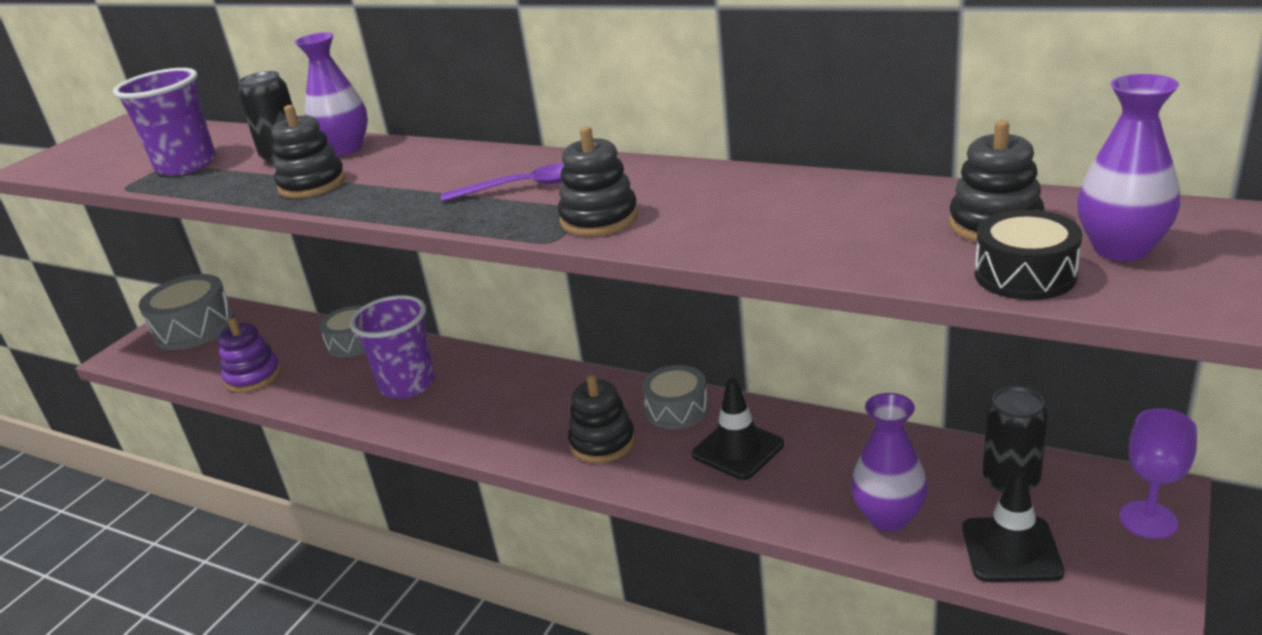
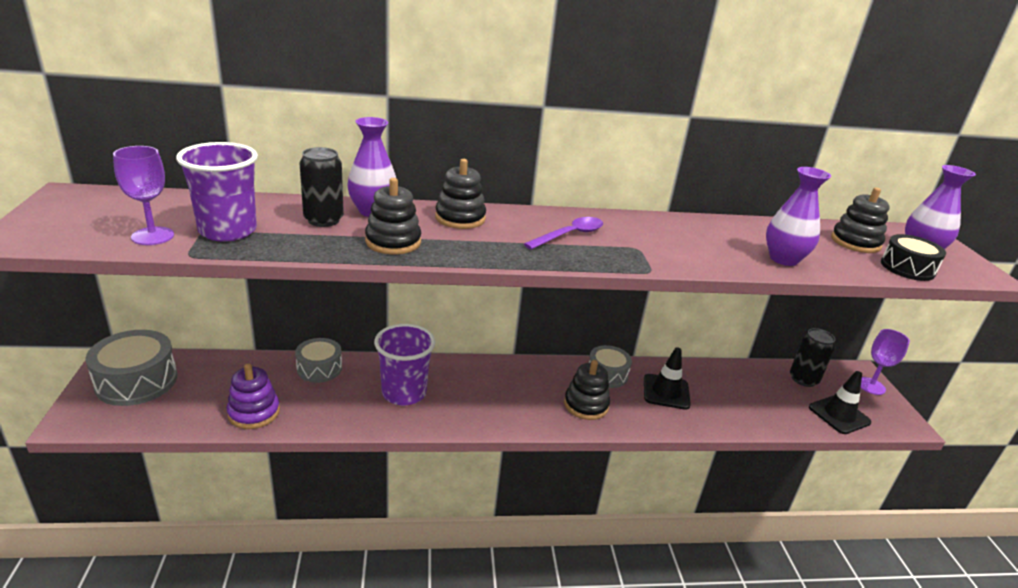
camera: 40 degrees left, 0 degrees up
(124, 167) = (153, 236): none -> purple goblet
(599, 219) = (656, 254): black stacking toy -> black stacking toy (460, 218)
(888, 517) = (775, 412): purple vase -> purple vase (783, 259)

